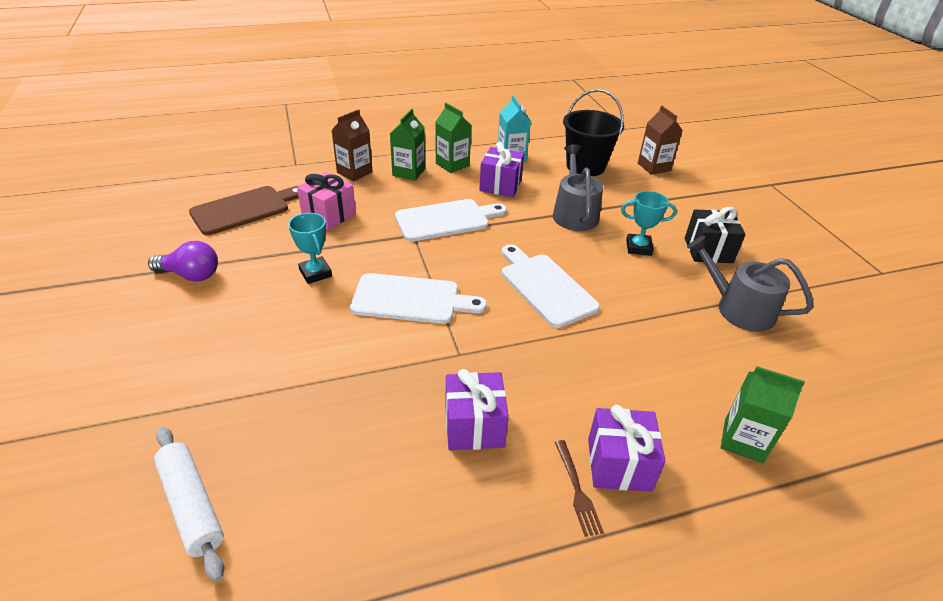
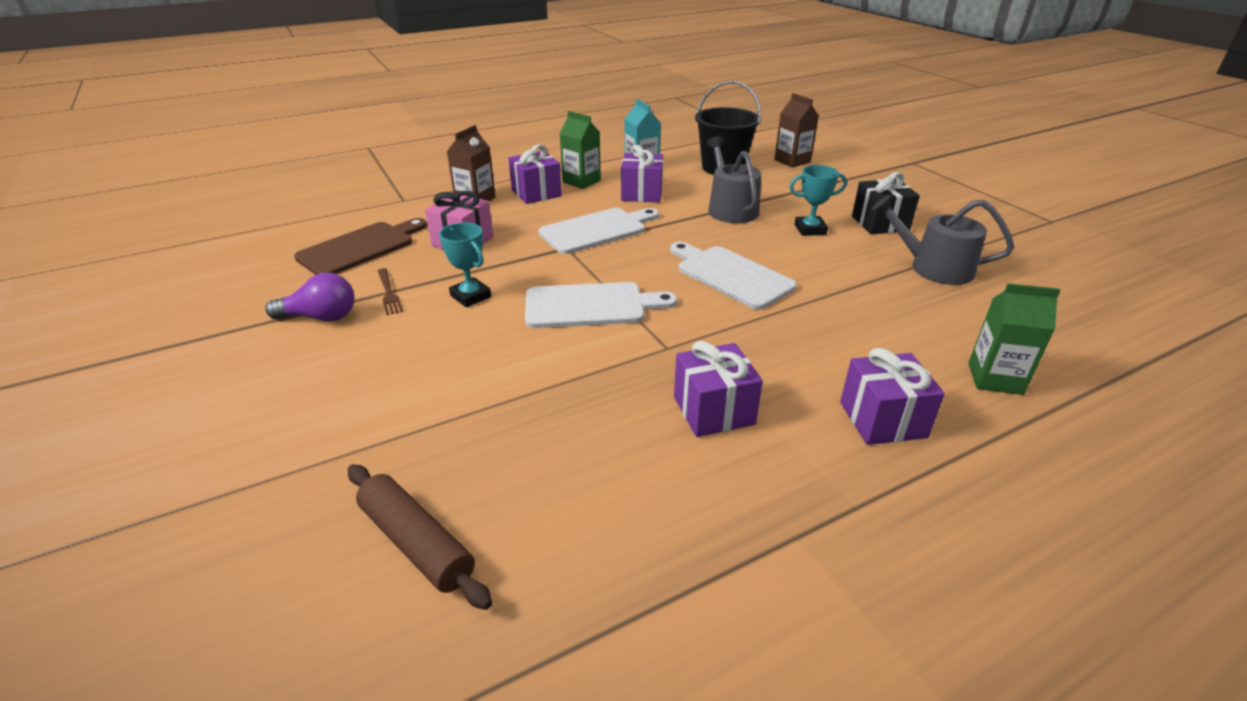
camera: 10 degrees left, 5 degrees down
(192, 505) = (417, 543): white rolling pin -> brown rolling pin
(408, 172) = (536, 193): green carton -> purple gift
(577, 490) = (851, 450): brown fork -> brown fork (389, 293)

